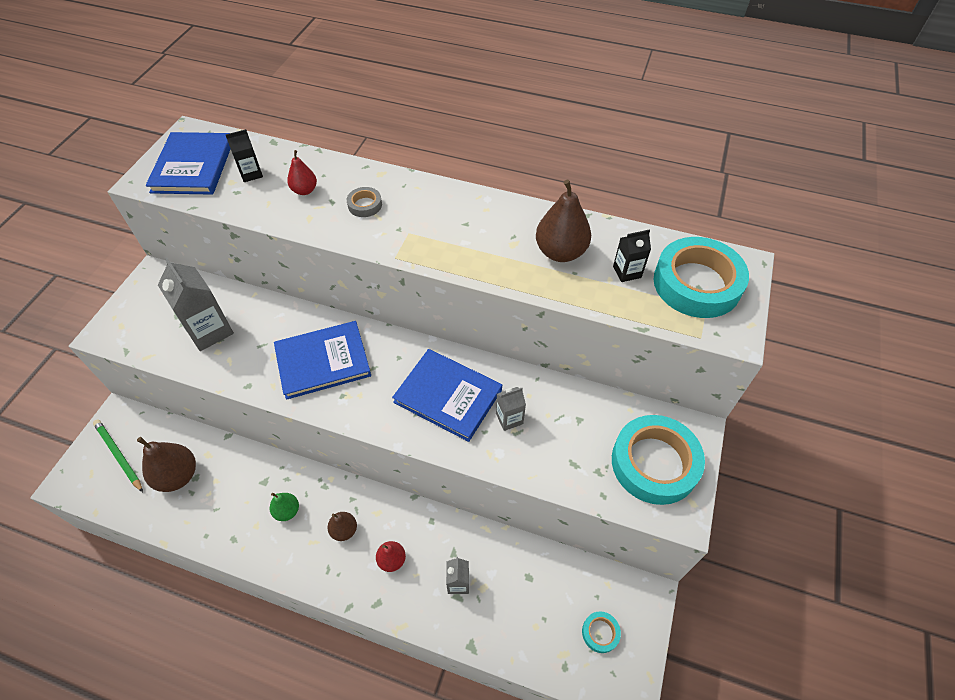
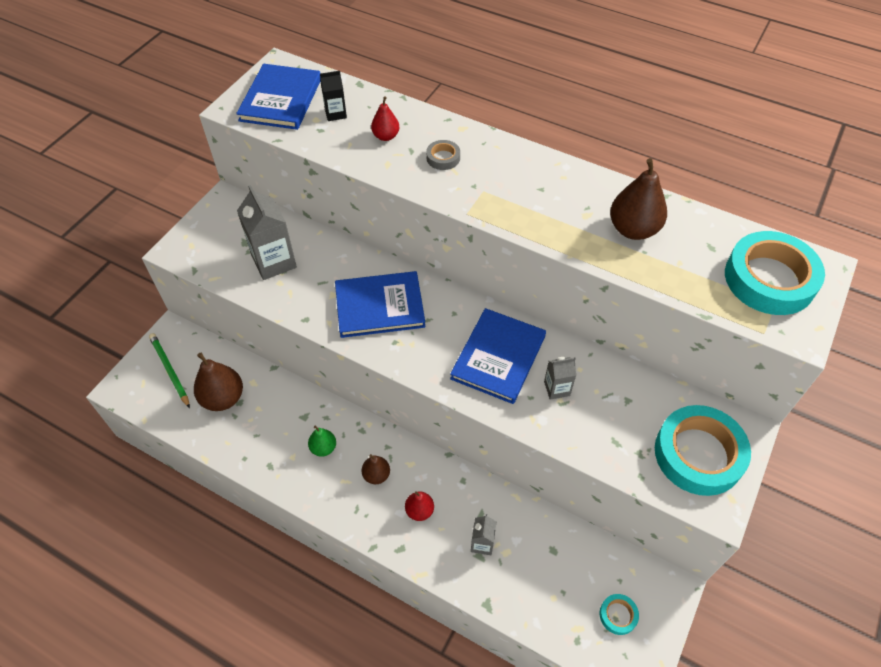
camera: 10 degrees right, 0 degrees up
(448, 396) = (498, 357): blue book -> blue book turned 75 degrees clockwise
(627, 272) = (698, 258): black carton -> none

